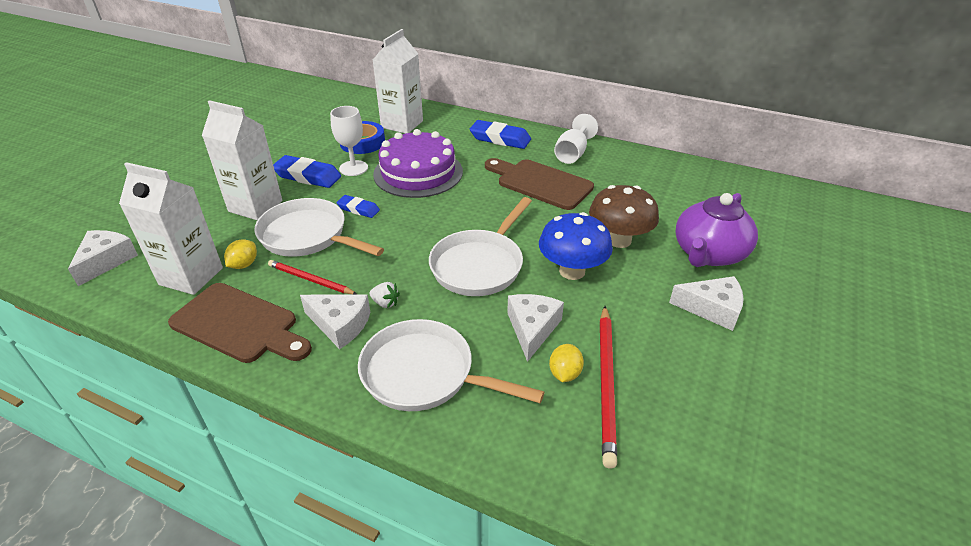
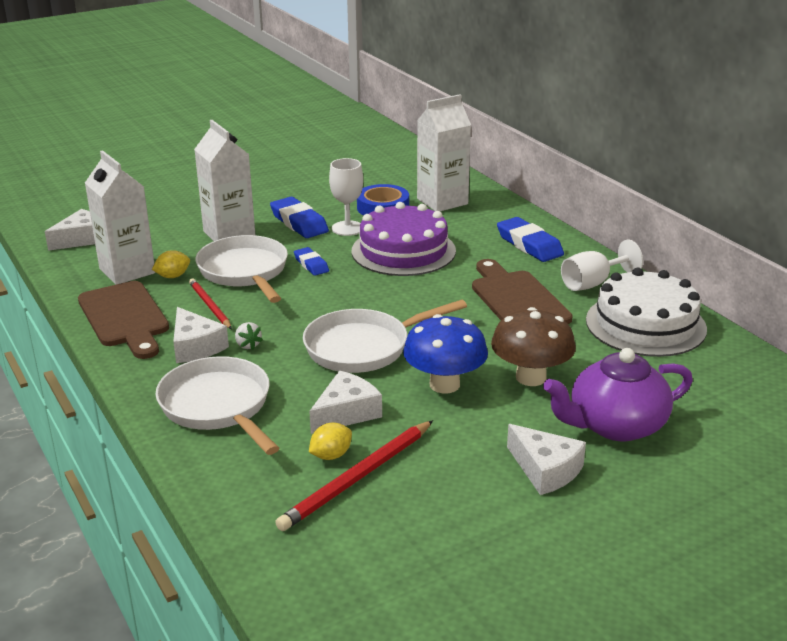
camera: 35 degrees right, 10 degrees down
(637, 172) = (645, 324): none -> white cake

